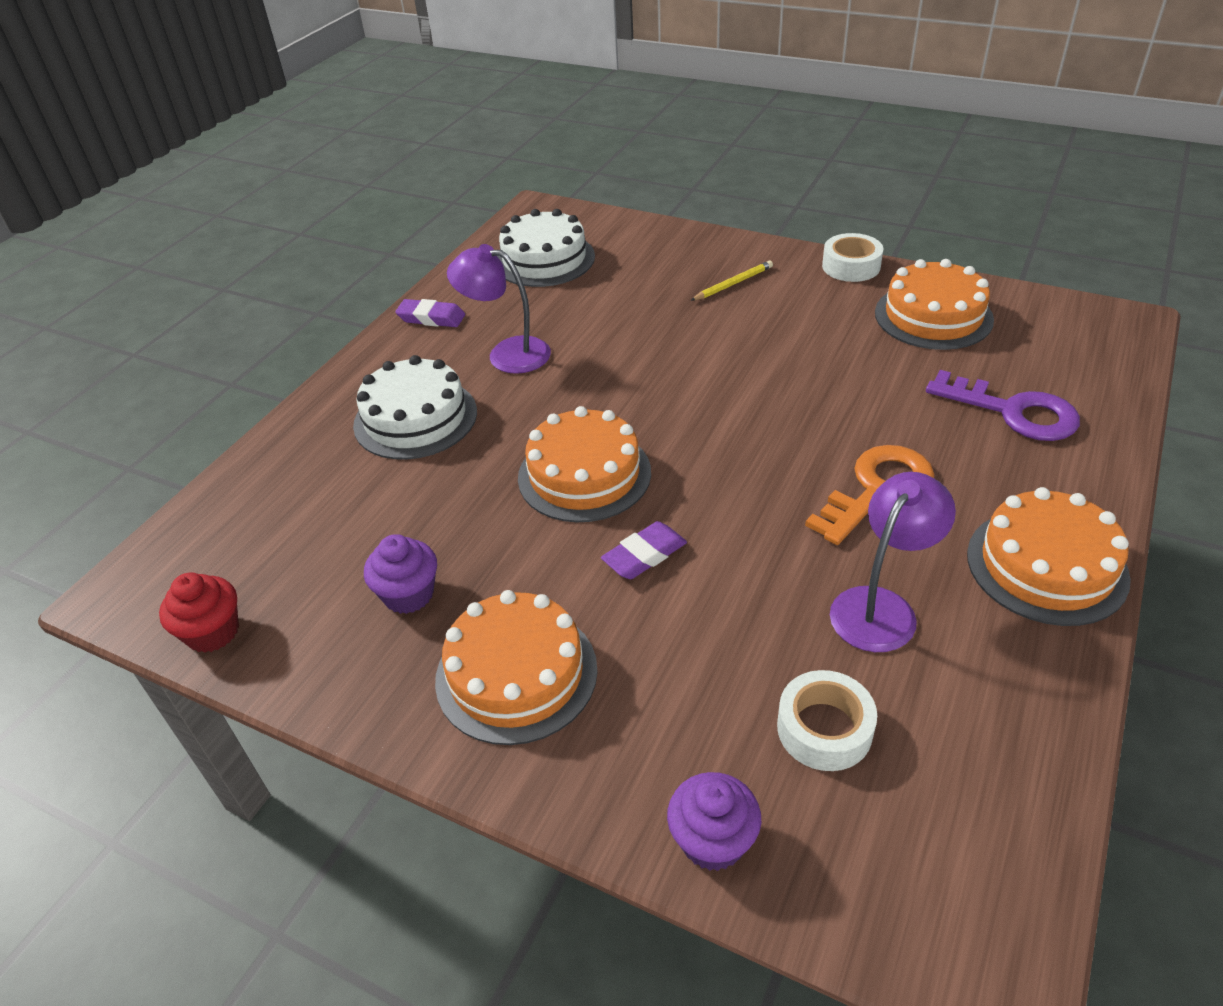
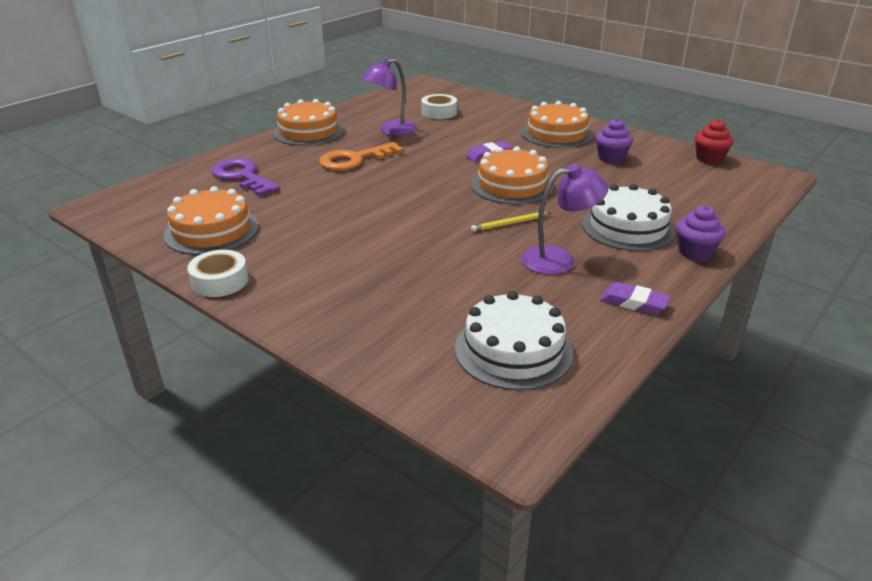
camera: 170 degrees left, 10 degrees down
(507, 353) = (558, 259): purple lamp -> purple lamp turned 45 degrees counterclockwise
(713, 840) = (491, 101): purple cupcake -> purple cupcake (695, 252)
(733, 284) = (337, 284): yellow pencil -> yellow pencil (509, 224)

